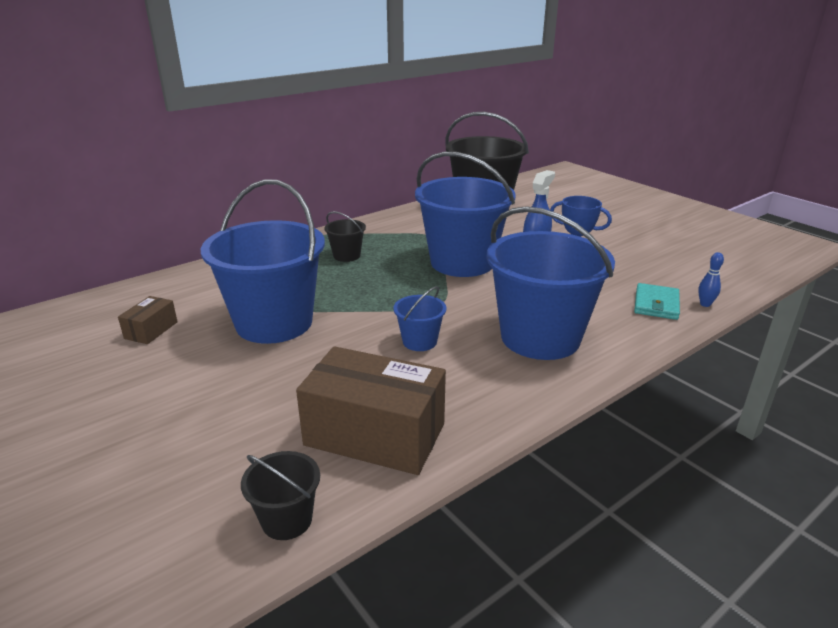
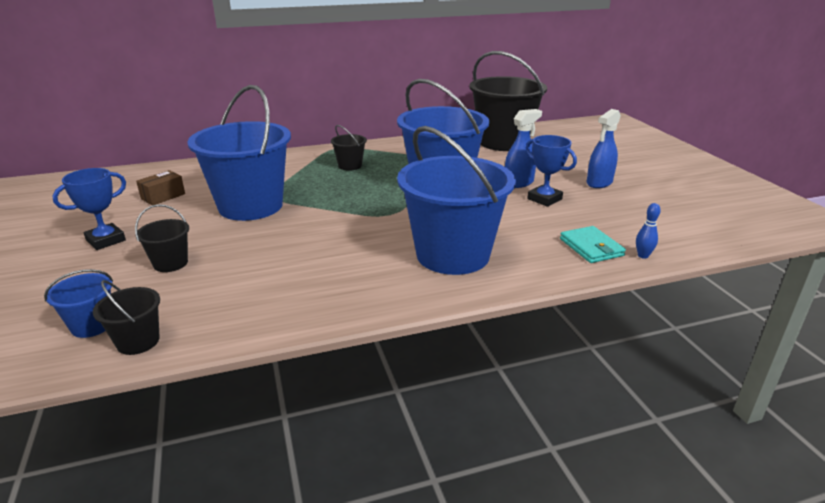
camera: 20 degrees right, 0 degrees up
(125, 401) = (106, 240): none -> blue trophy
(238, 413) = (170, 263): none -> black bucket
(375, 434) = (251, 299): brown box -> none
(419, 341) = (348, 239): blue bucket -> blue bucket (92, 325)
(607, 237) = (599, 183): none -> blue spray bottle
(656, 304) = (591, 247): turquoise wallet -> turquoise wallet turned 60 degrees counterclockwise

